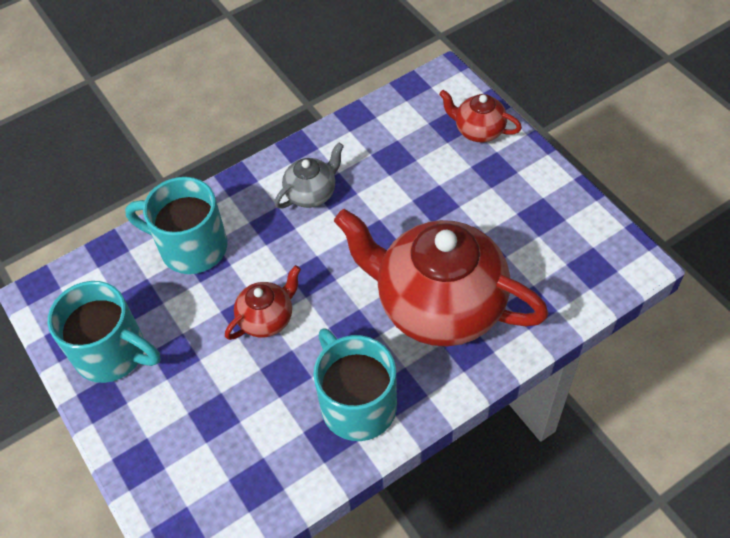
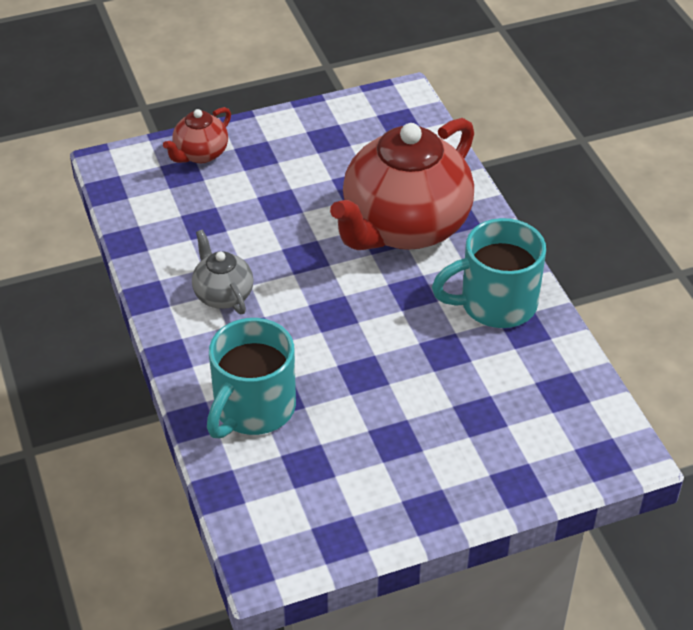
camera: 80 degrees left, 10 degrees down
(113, 353) = (374, 495): turquoise mug -> none
(267, 318) = (375, 356): red teapot -> none

